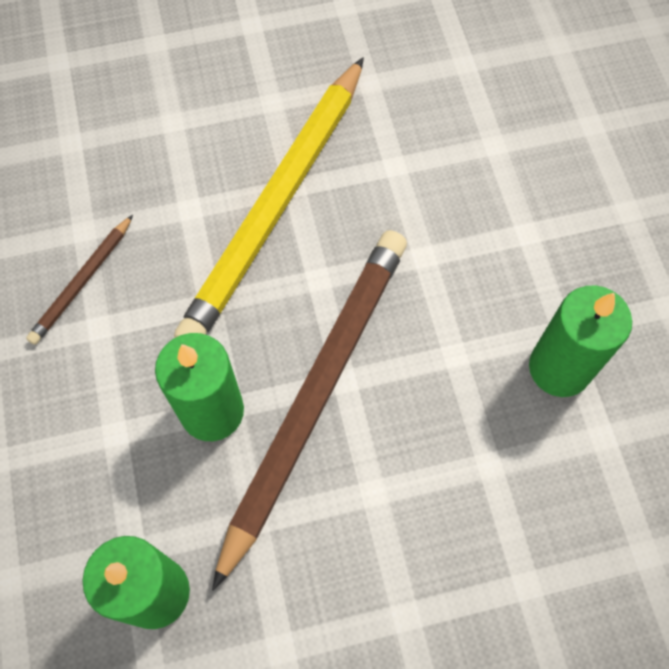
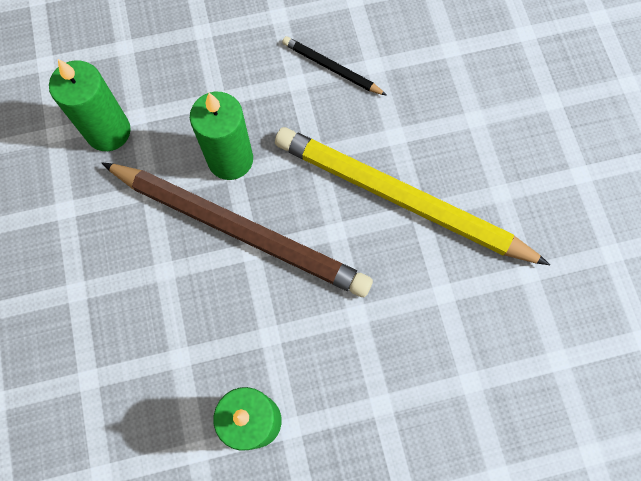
camera: 90 degrees right, 5 degrees up
(82, 282) = (331, 68): brown pencil -> black pencil

